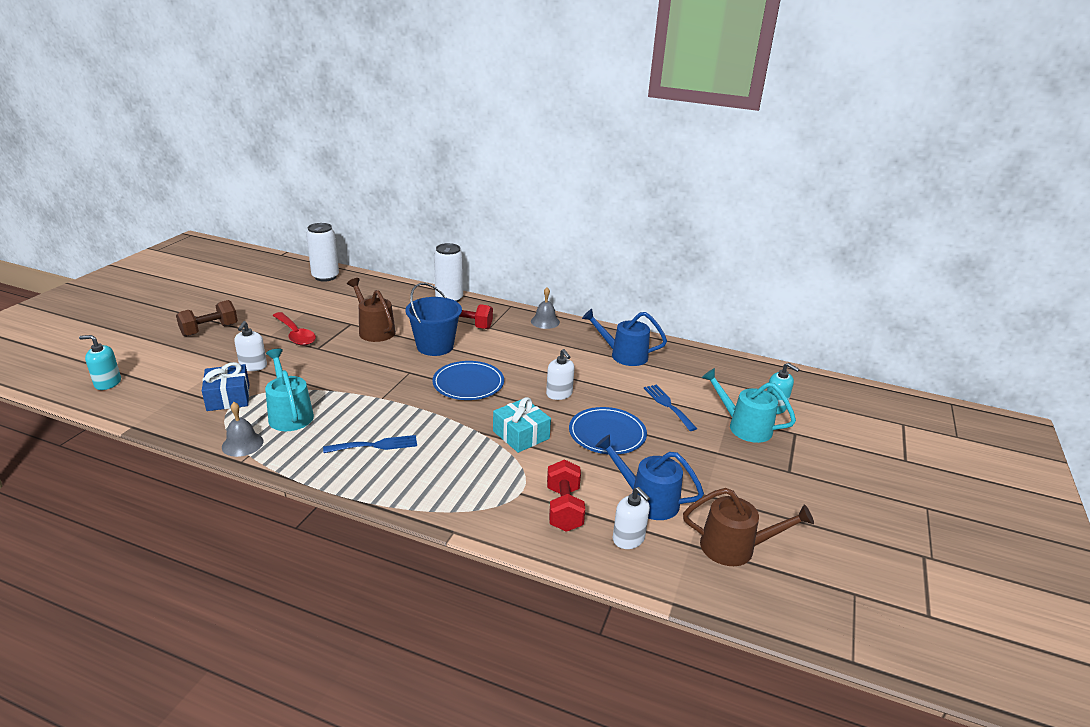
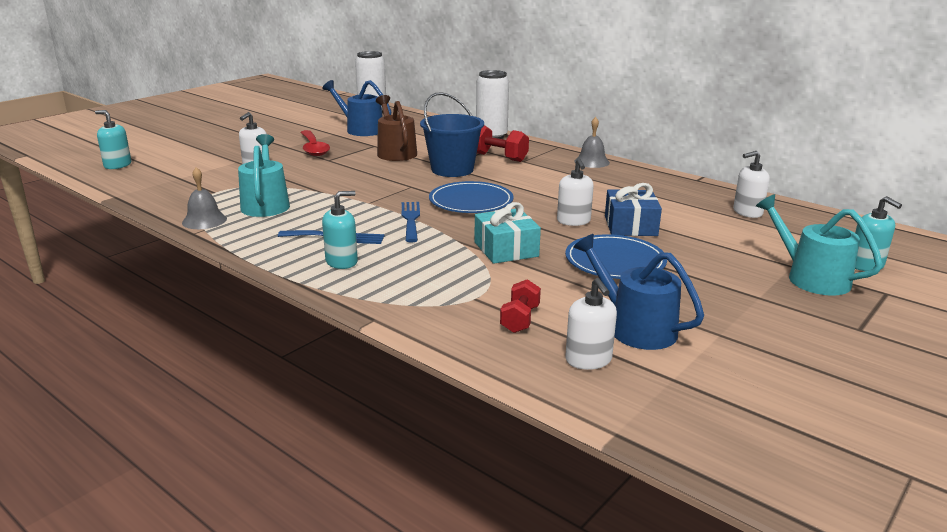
camera: 20 degrees right, 5 degrees down
(209, 330) = (235, 138): brown dumbbell -> none
(228, 397) = (216, 186): blue gift -> blue gift (630, 226)
(394, 473) = (342, 262): none -> turquoise soap dispenser
(564, 508) = (520, 319): red dumbbell -> red dumbbell, size x0.66
(623, 355) = (675, 197): blue watering can -> blue watering can (361, 129)
(668, 405) = (711, 246): blue fork -> blue fork (411, 219)
(680, 364) = (747, 212): none -> white soap dispenser
(735, 547) = (738, 393): brown watering can -> none

